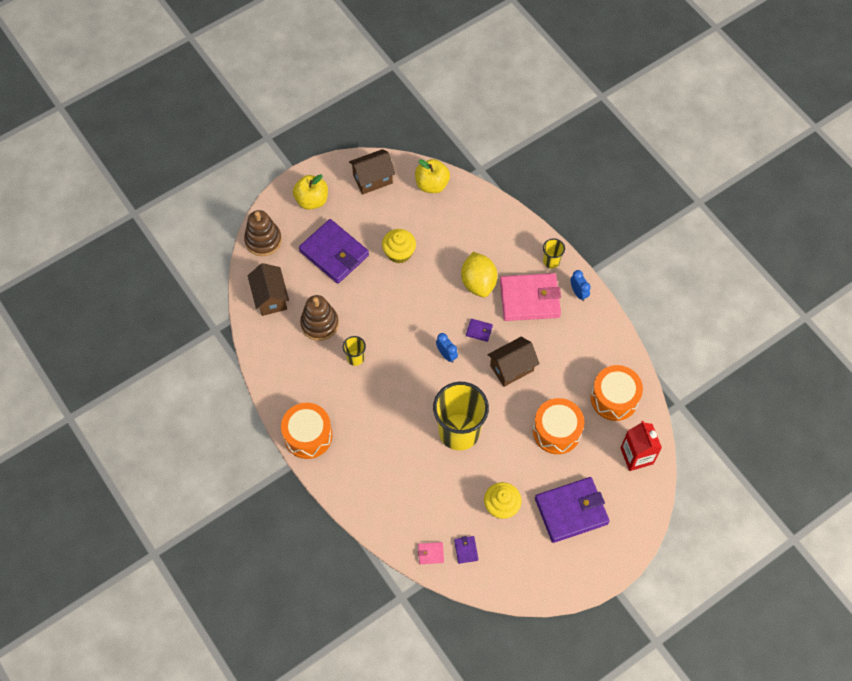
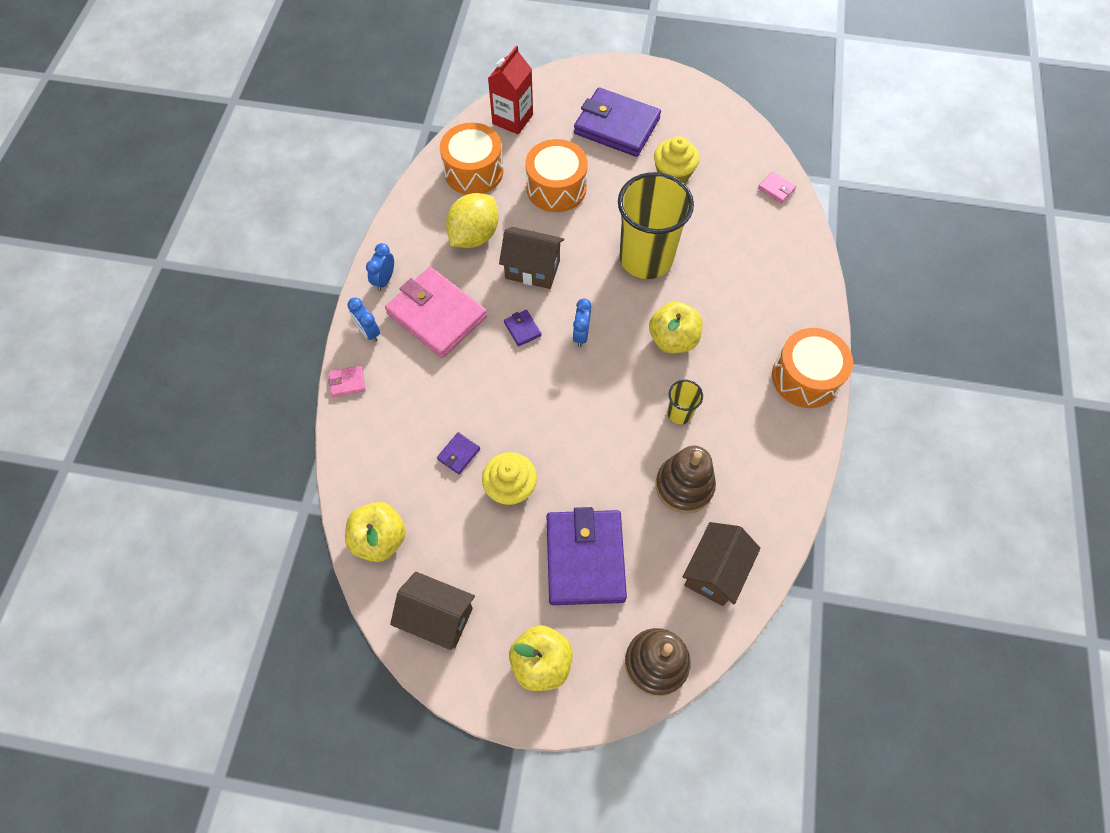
camera: 135 degrees left, 0 degrees up
(397, 395) = (673, 339): none -> yellow apple
(466, 550) = (741, 168): purple wallet -> purple wallet (458, 454)
(478, 282) = (466, 376): yellow lemon -> yellow lemon (474, 236)
(530, 230) = (347, 382): none -> pink wallet
(551, 261) = (369, 332): yellow cup -> blue clock

